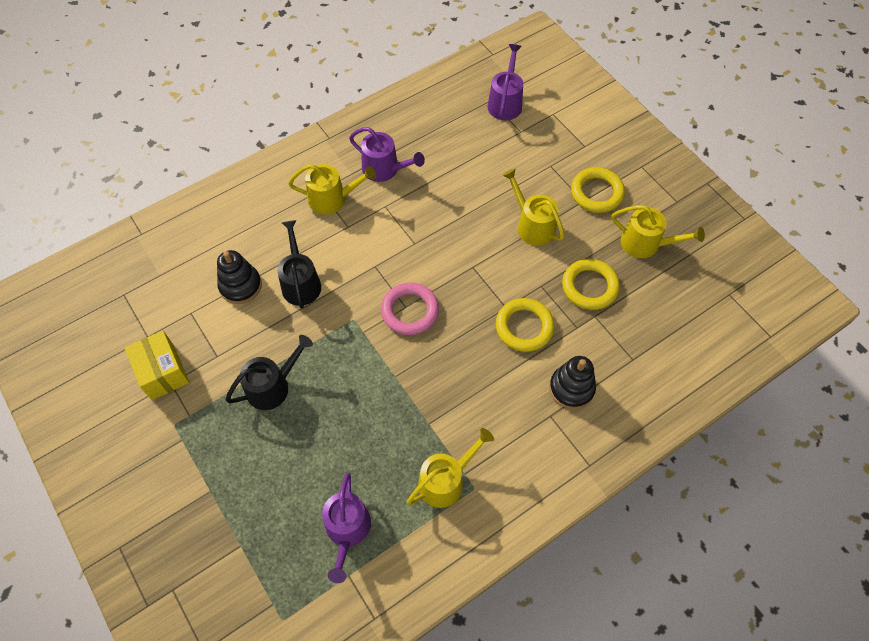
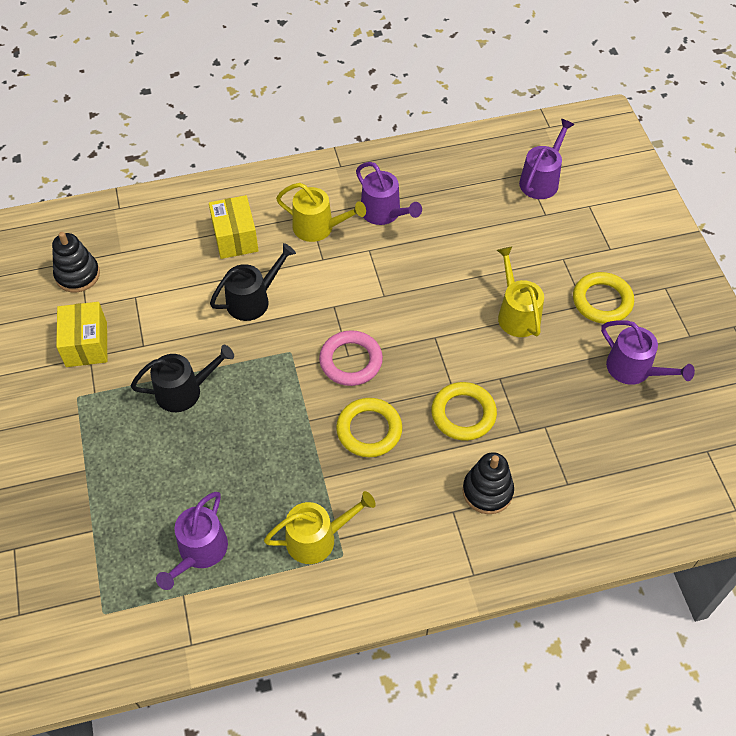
camera: 20 degrees right, 5 degrees down
(240, 286) = (193, 285): black stacking toy -> black stacking toy (77, 275)
(261, 230) = (235, 238): none -> yellow box
(300, 283) = (252, 300): black watering can -> black watering can turned 45 degrees clockwise
(589, 286) = (552, 395): yellow ring -> yellow ring (369, 430)
(645, 244) = (634, 369): yellow watering can -> purple watering can

